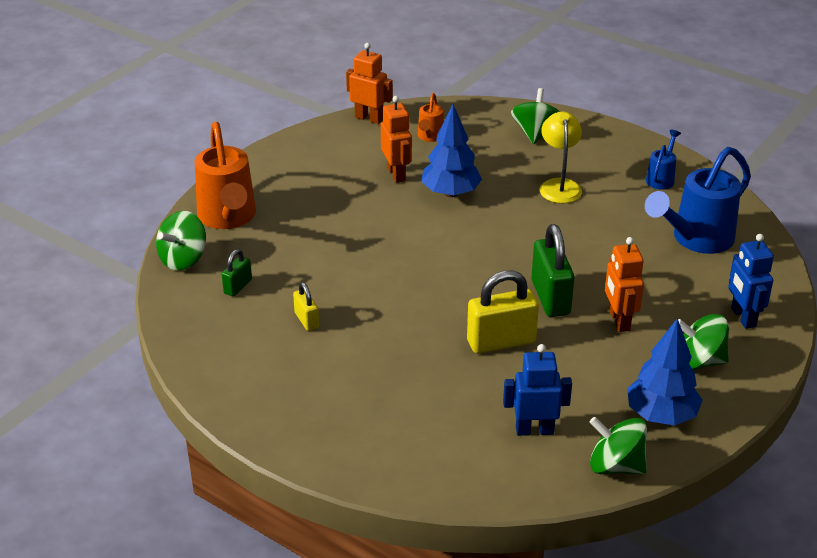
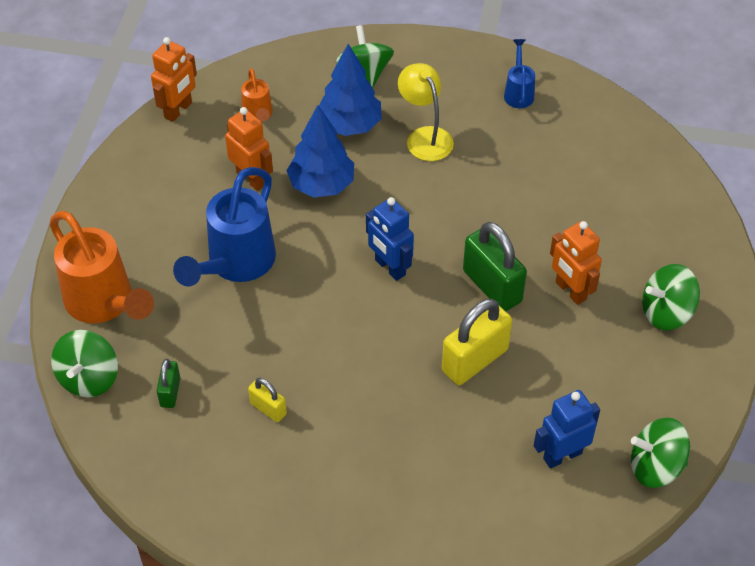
camera: 25 degrees left, 15 degrees up
(369, 118) = (178, 110): orange robot -> orange robot turned 120 degrees clockwise
(661, 415) = (665, 390): blue tree -> blue tree (350, 125)
(695, 240) = (589, 162): blue watering can -> blue watering can (235, 265)
(743, 317) = (678, 243): blue robot -> blue robot (389, 267)

